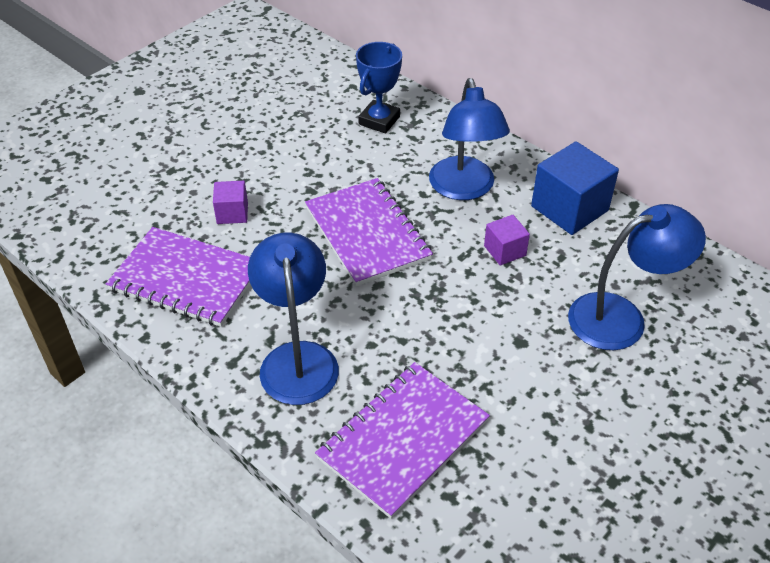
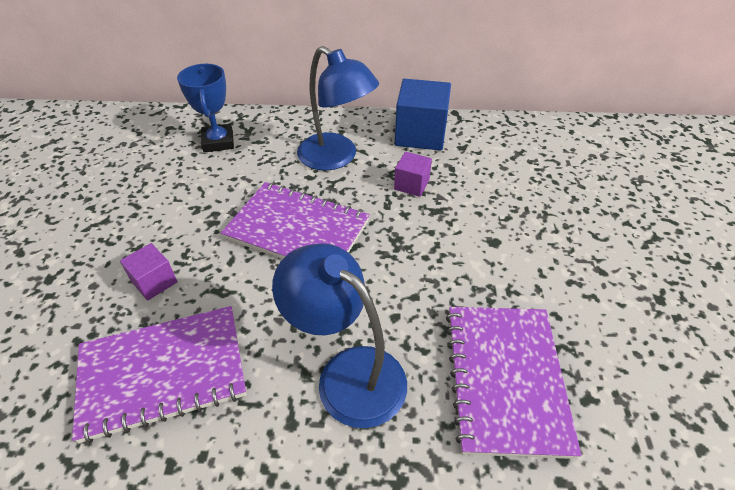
camera: 40 degrees left, 0 degrees up
(621, 317) = (531, 185): blue lamp -> none

